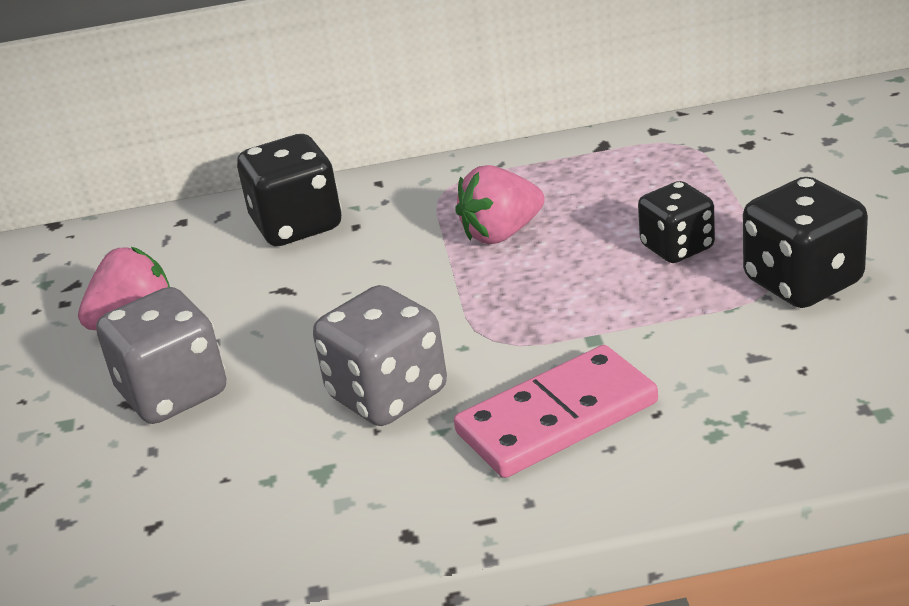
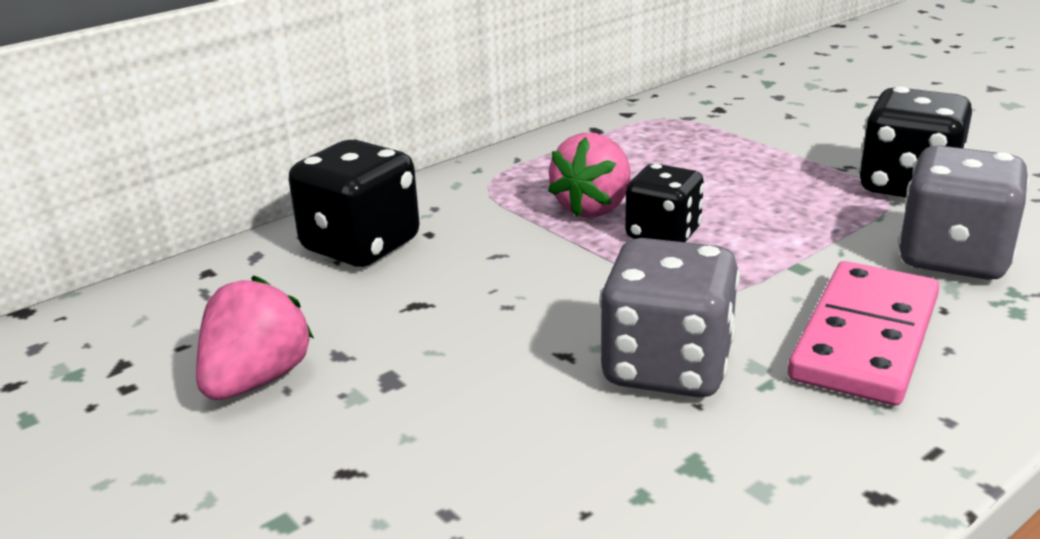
camera: 35 degrees left, 5 degrees down
(173, 393) = (402, 441): grey dice -> grey dice (953, 258)
(677, 247) = (770, 185): black dice -> black dice (663, 234)

